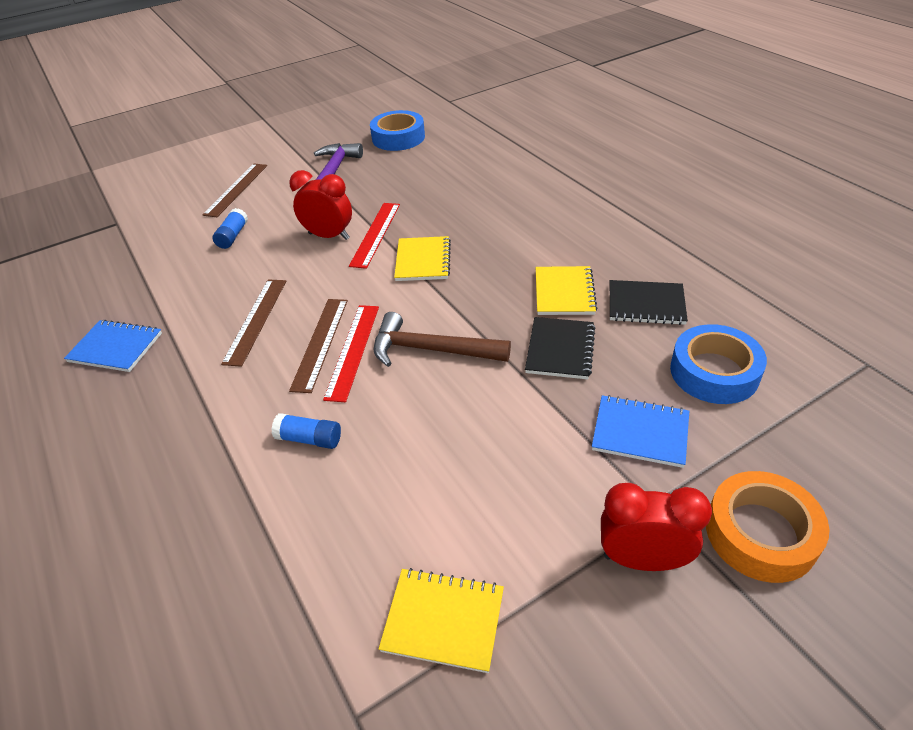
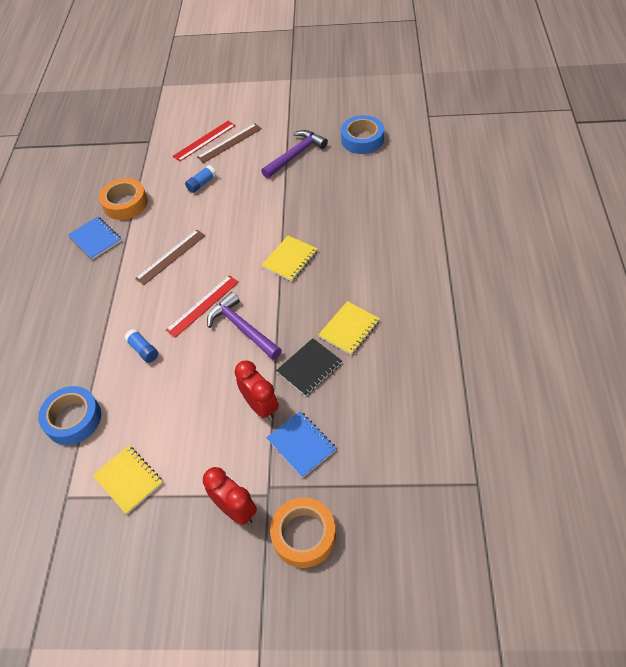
camera: 35 degrees right, 10 degrees up
(133, 293) = (125, 203): none -> orange tape
(320, 343) = (191, 291): brown ruler -> none
(329, 236) = (253, 211): red clock -> red clock (261, 406)
(375, 234) = (280, 223): red ruler -> red ruler (204, 140)
(431, 350) = (242, 328): brown hammer -> purple hammer
(646, 304) = (389, 365): black notebook -> none
(714, 372) = (380, 433): blue tape -> blue tape (73, 419)

